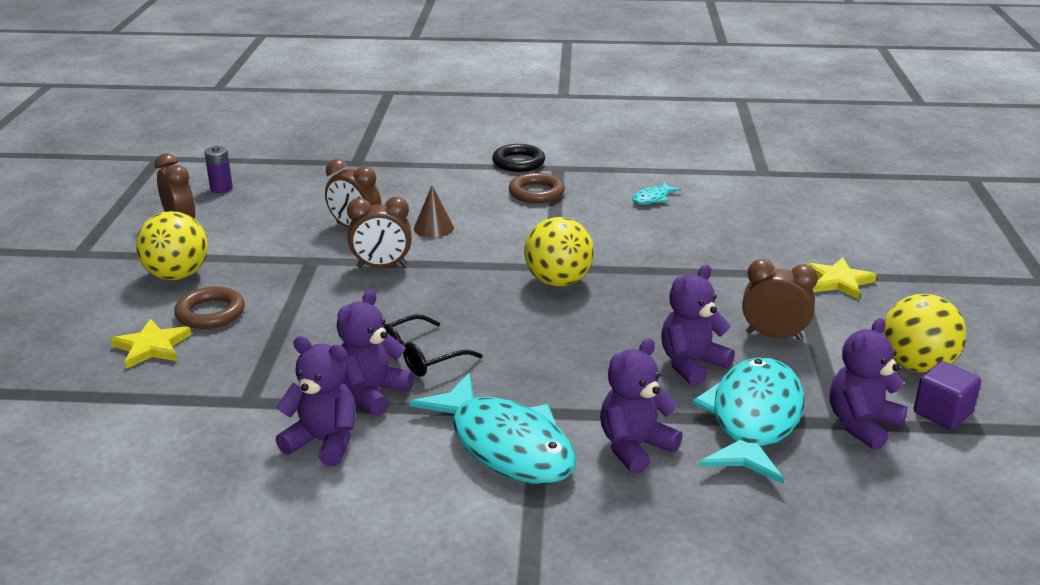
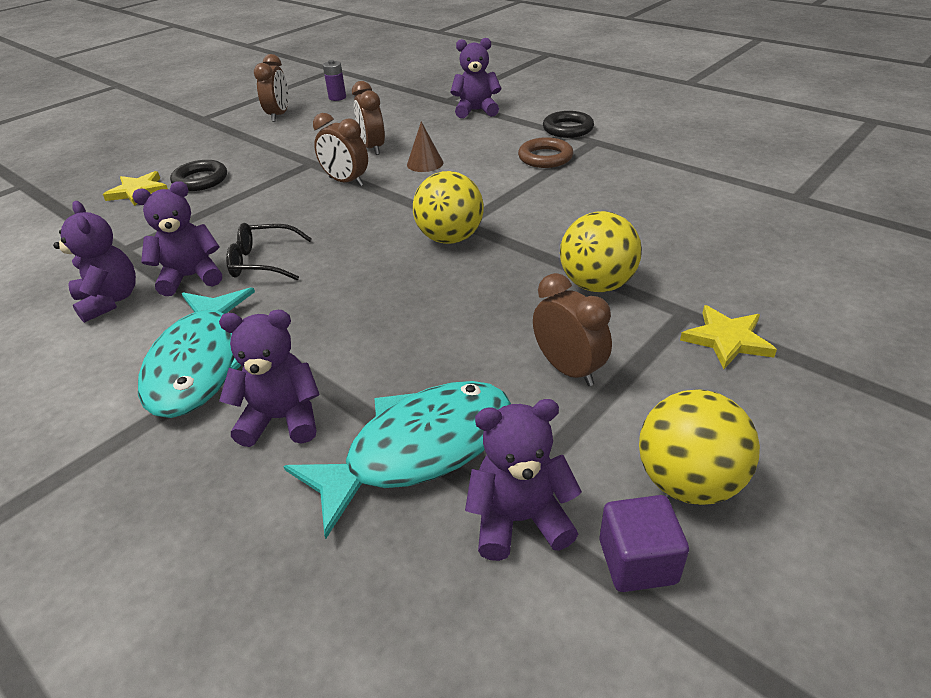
camera: 40 degrees right, 10 degrees up
(177, 275) = (224, 149): yellow ball -> yellow ball (597, 285)
(210, 313) = (200, 180): brown ring -> black ring
(652, 198) = (642, 191): turquoise fish -> none
(691, 364) = (447, 362): purple teddy bear -> purple teddy bear (476, 111)

